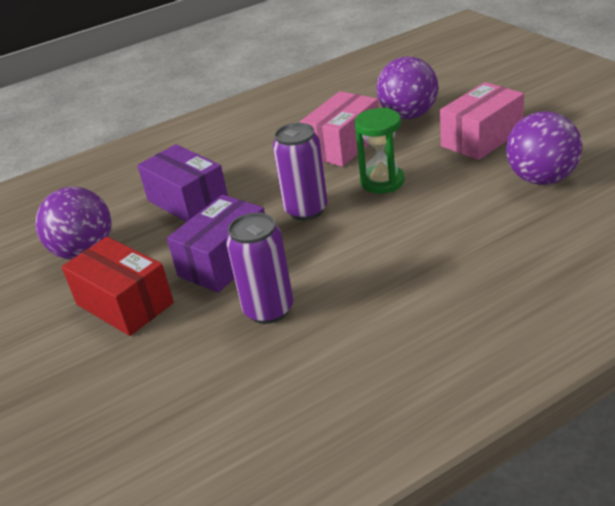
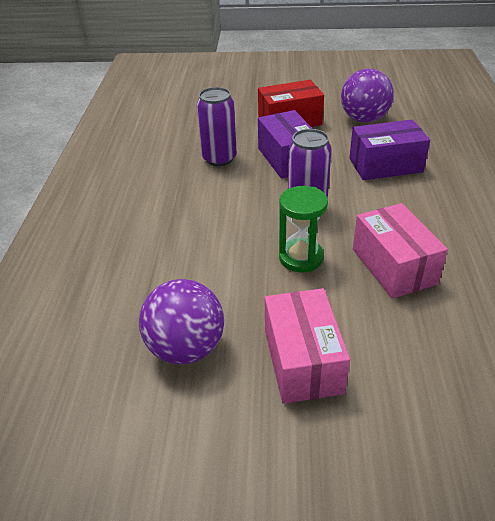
camera: 120 degrees right, 5 degrees up
(408, 115) = (416, 340): purple ball -> none

